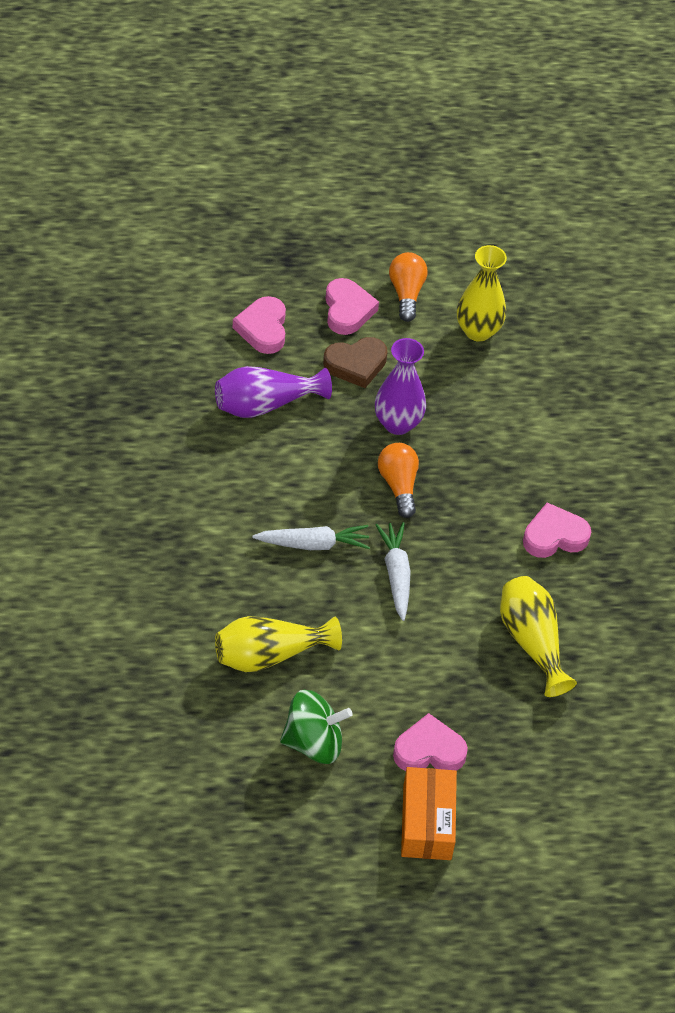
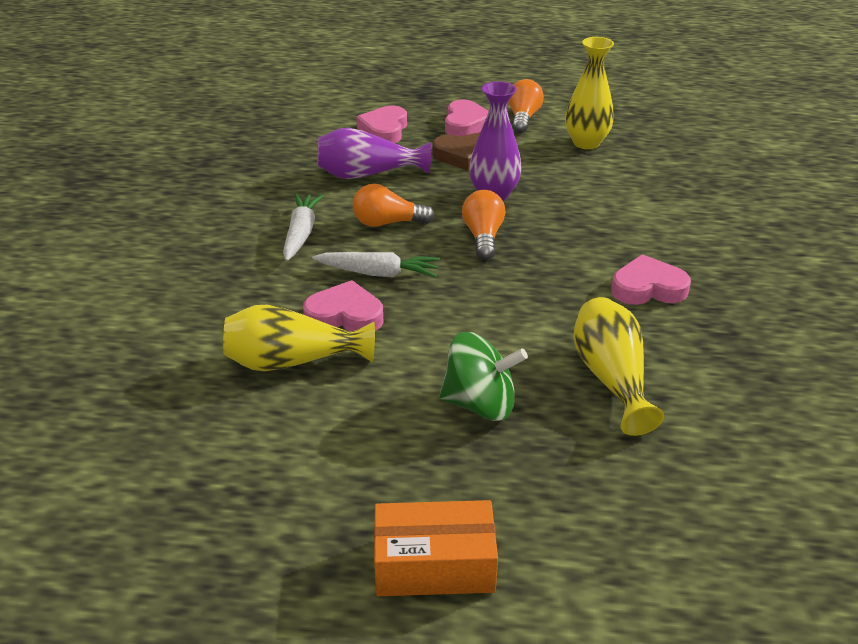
camera: 15 degrees right, 15 degrees down
(304, 475) = (388, 223): none -> orange light bulb
(313, 742) = (311, 453): green spinning top -> green spinning top (480, 404)
(396, 574) = (461, 305): white carrot -> white carrot (301, 233)
(427, 822) = (434, 564): orange box -> orange box turned 75 degrees clockwise
(429, 751) = (458, 478): pink heart -> pink heart (345, 315)

